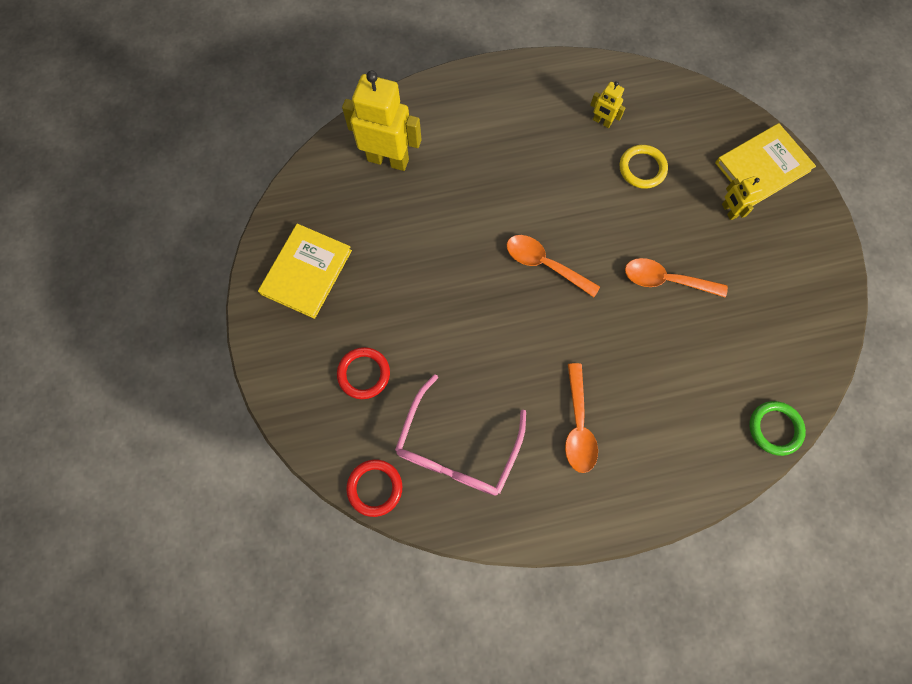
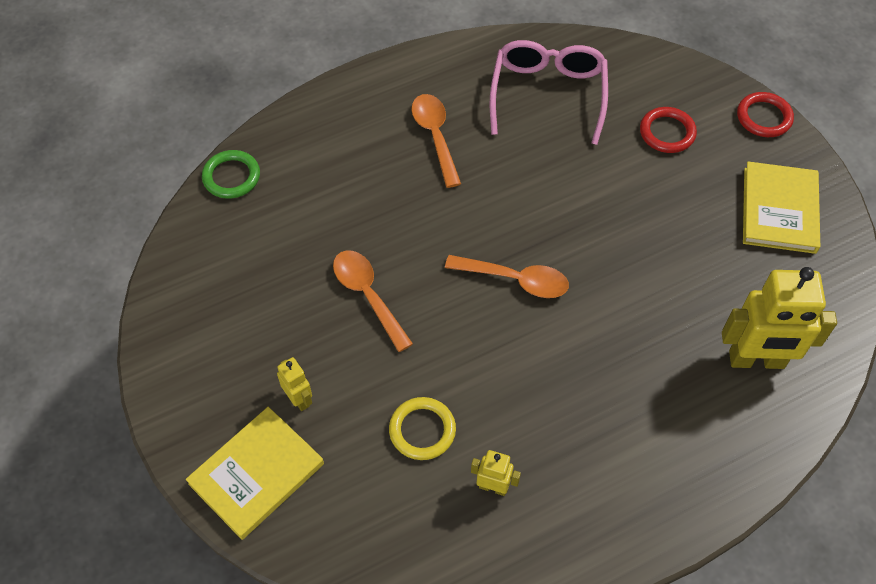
camera: 165 degrees right, 15 degrees down
(375, 488) = (611, 51): red ring -> red ring (764, 117)
(665, 280) = (368, 295): orange spoon -> orange spoon turned 120 degrees counterclockwise

